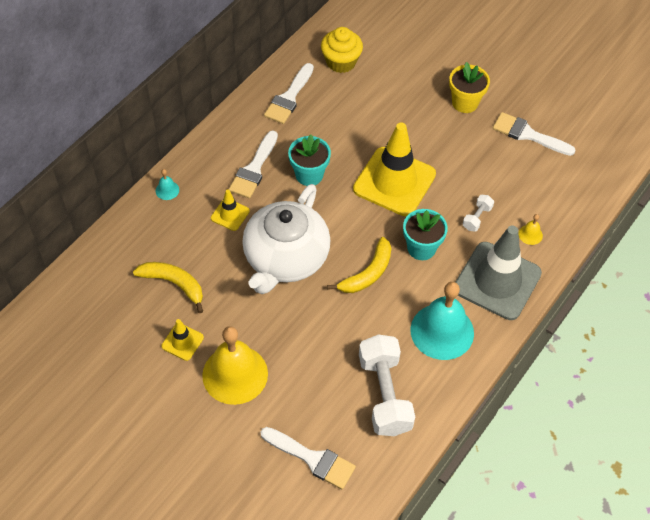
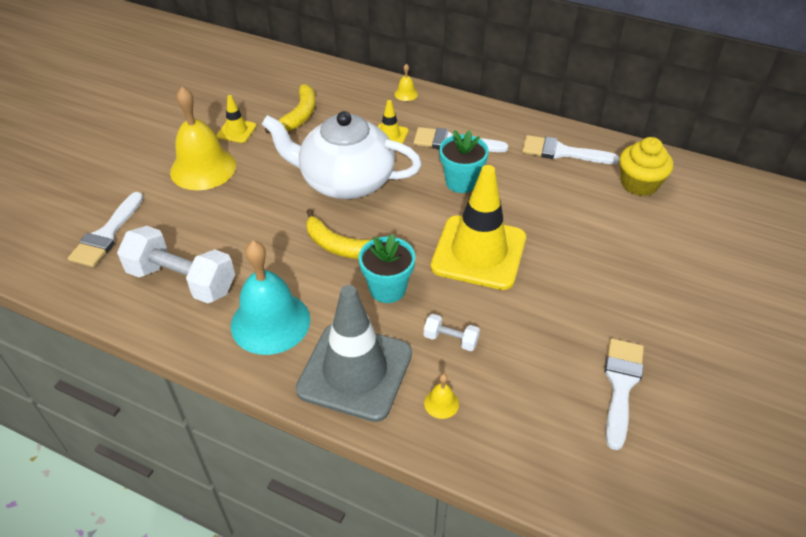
camera: 80 degrees right, 10 degrees down
(167, 190) = (406, 94): turquoise bell -> yellow bell
(384, 394) = (182, 280): white dumbbell -> white dumbbell turned 45 degrees clockwise
(465, 103) = (641, 306): yellow flower pot -> none

